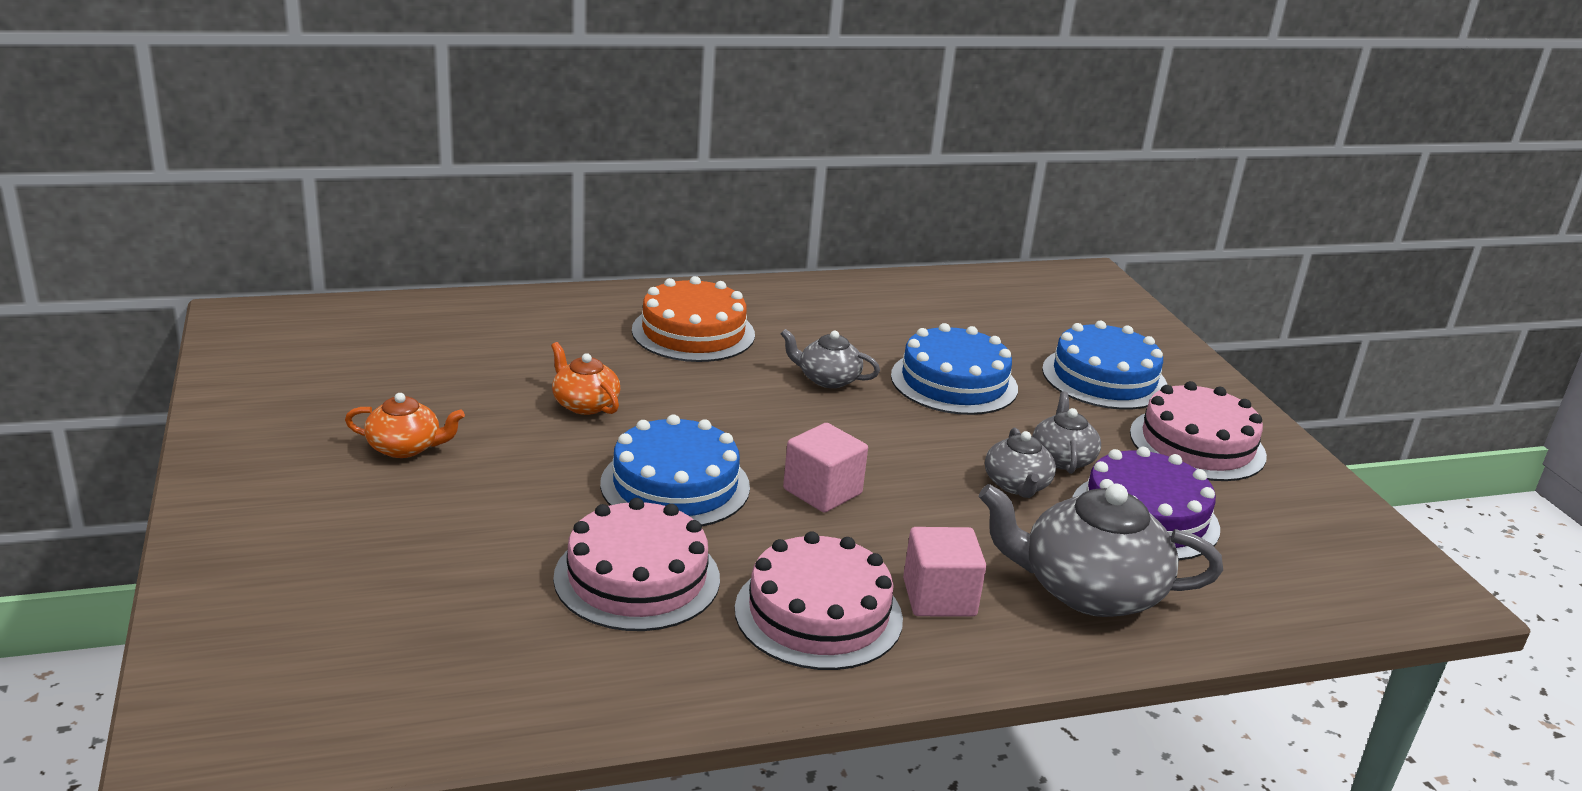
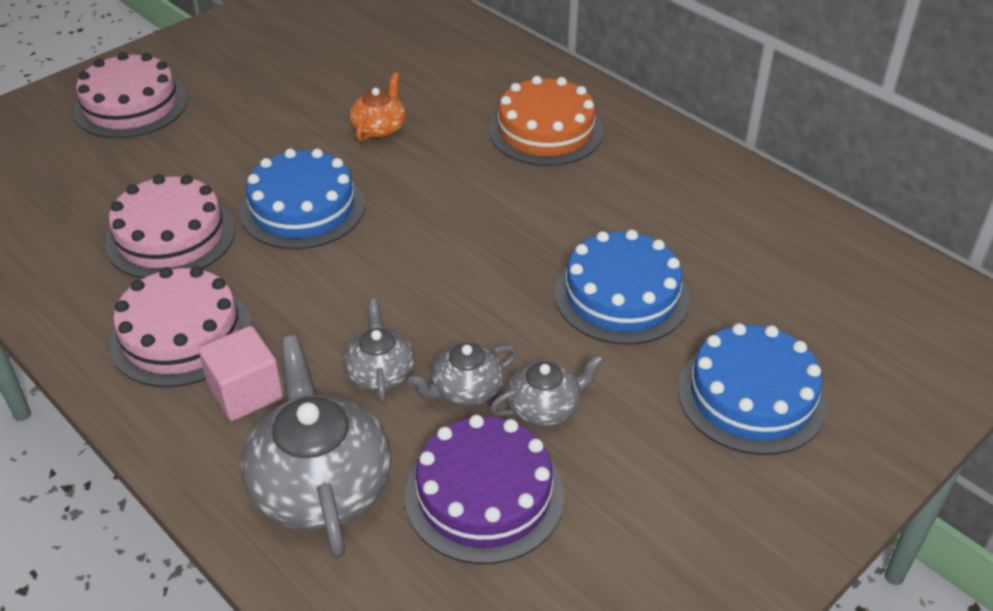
camera: 65 degrees right, 15 degrees up
(405, 447) = (256, 87): orange teapot -> none
(822, 491) = (355, 280): pink cube -> none
(827, 379) = (544, 223): grey teapot -> grey teapot (380, 372)
(1197, 444) = (678, 505): pink cake -> pink cake (131, 105)

